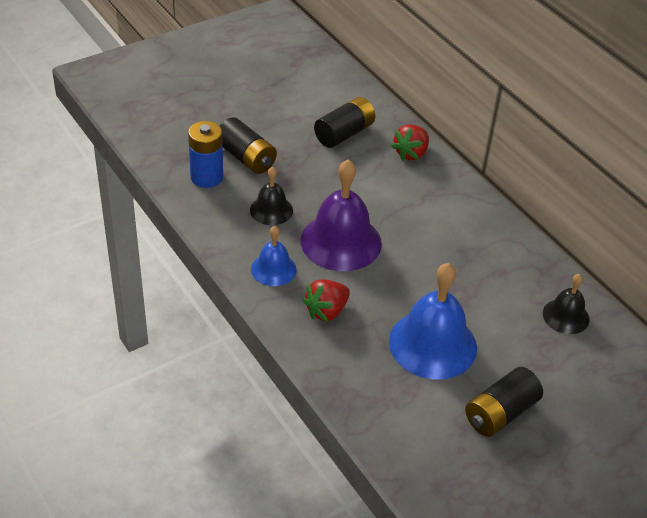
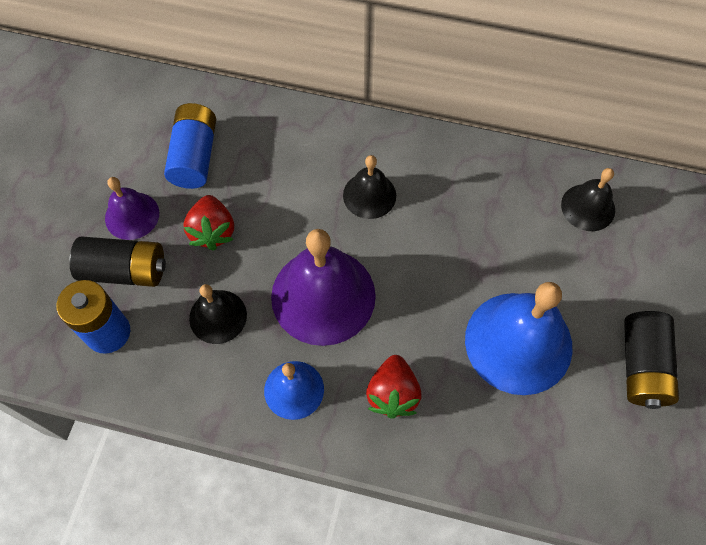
camera: 40 degrees left, 20 degrees up
(278, 137) = (132, 215): none -> purple bell
(344, 133) = (195, 156): black battery -> blue battery
(411, 153) = (282, 129): red strawberry -> red strawberry (213, 231)
(426, 216) = (369, 195): none -> black bell

